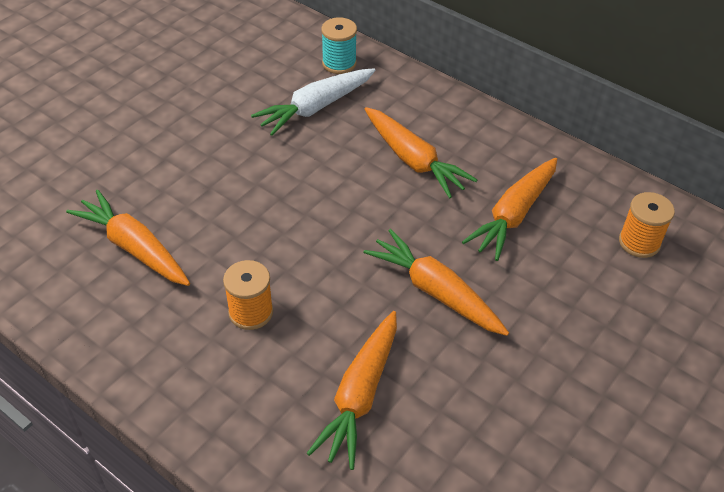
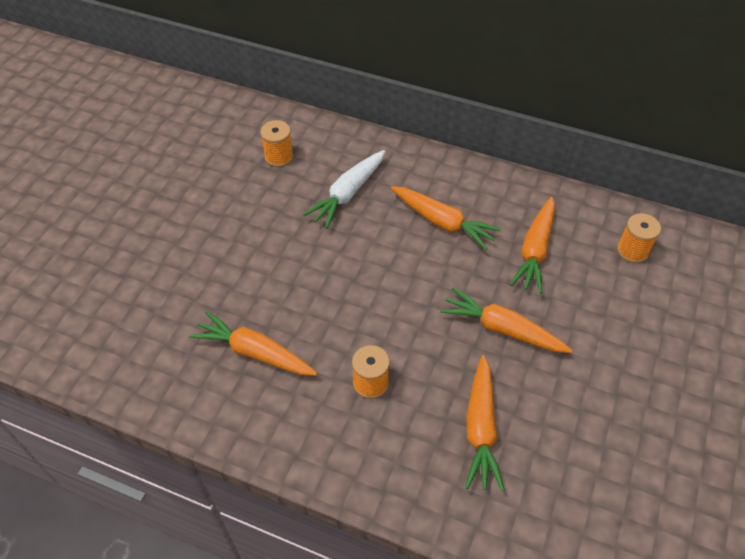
camera: 15 degrees left, 5 degrees up
(255, 55) = (279, 157): none -> orange spool
(339, 63) = (350, 150): turquoise spool -> none

